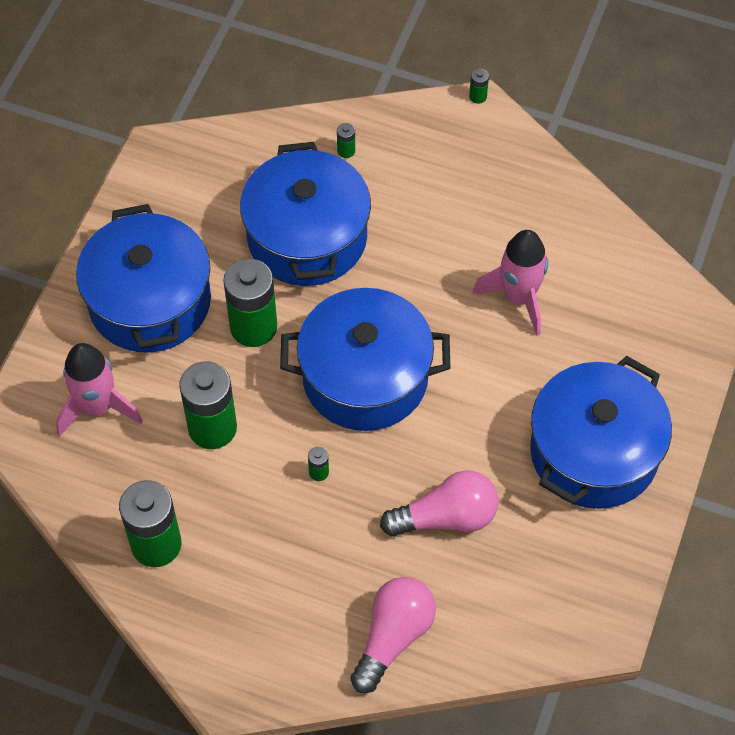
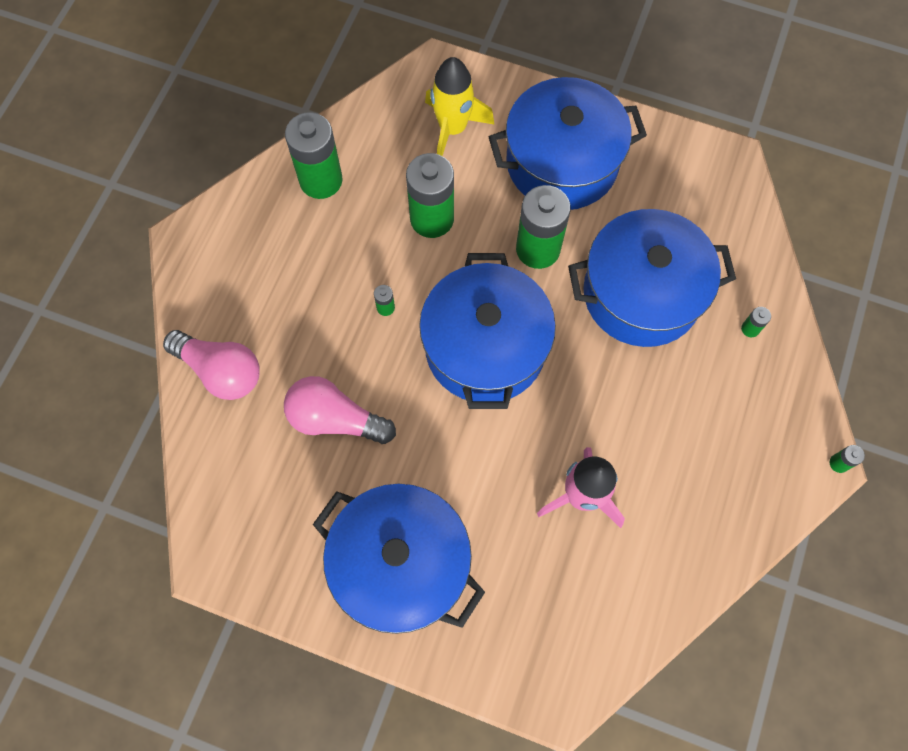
camera: 90 degrees right, 10 degrees up
(97, 407) = (452, 129): pink rocket -> yellow rocket
(446, 517) = (335, 419): pink light bulb -> pink light bulb turned 120 degrees clockwise

